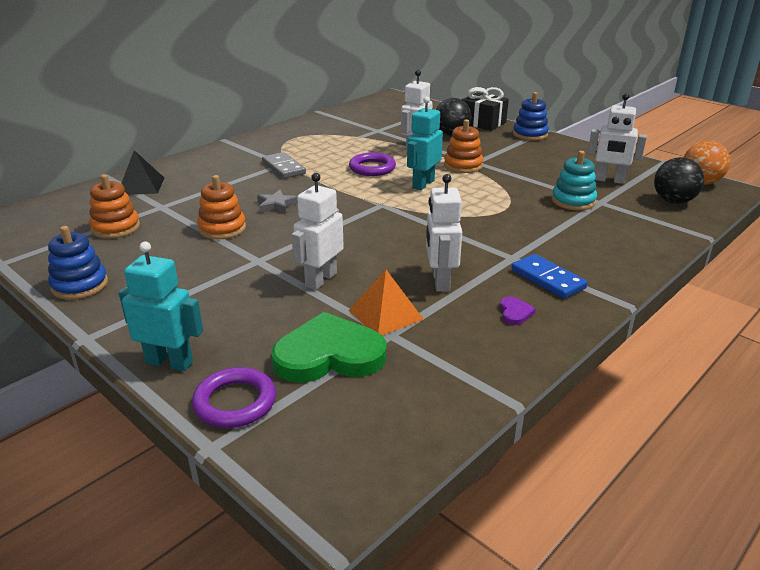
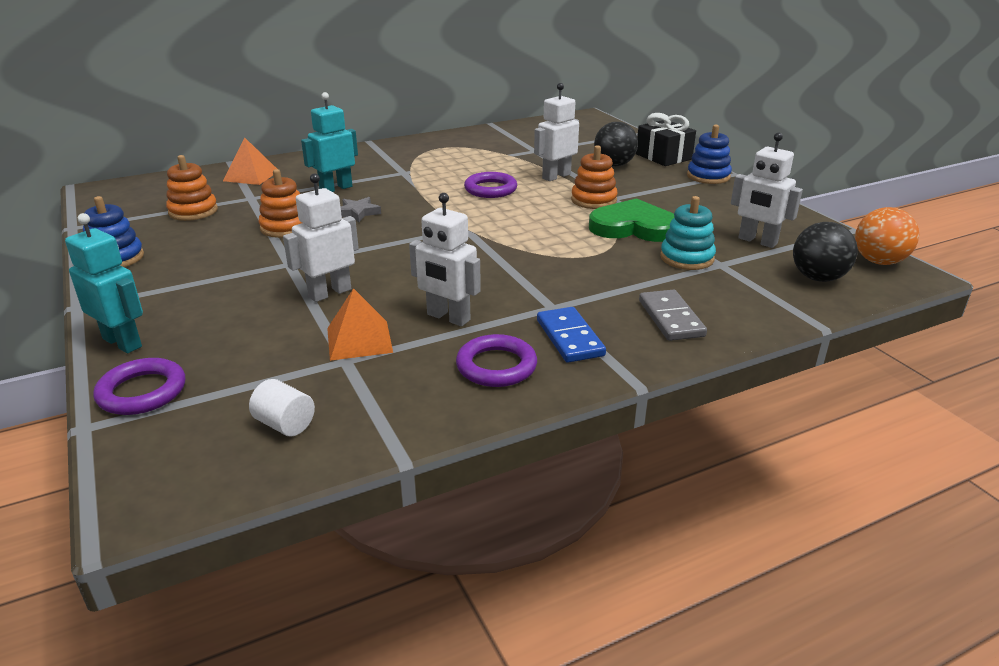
camera: 20 degrees right, 0 degrees up
(141, 186) = (251, 175): black pyramid -> orange pyramid
(283, 168) = (400, 177): grey domino -> grey domino (670, 318)
(329, 355) = (267, 367): green heart -> green heart (633, 227)
(393, 399) = (285, 424): none -> white cylinder
(423, 184) = (529, 214): turquoise robot -> turquoise robot (336, 188)
(440, 281) = (448, 317): white robot -> white robot turned 75 degrees counterclockwise
(515, 313) = (496, 366): purple heart -> purple ring

